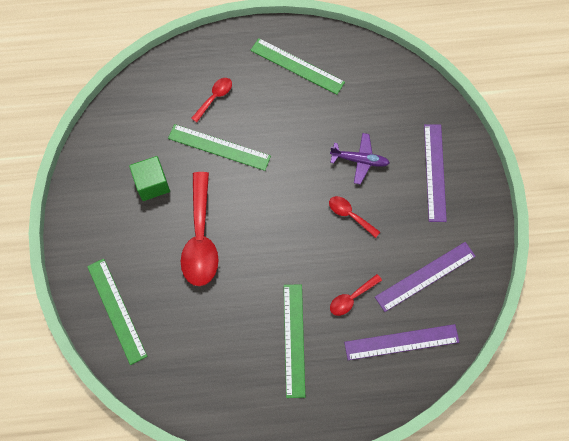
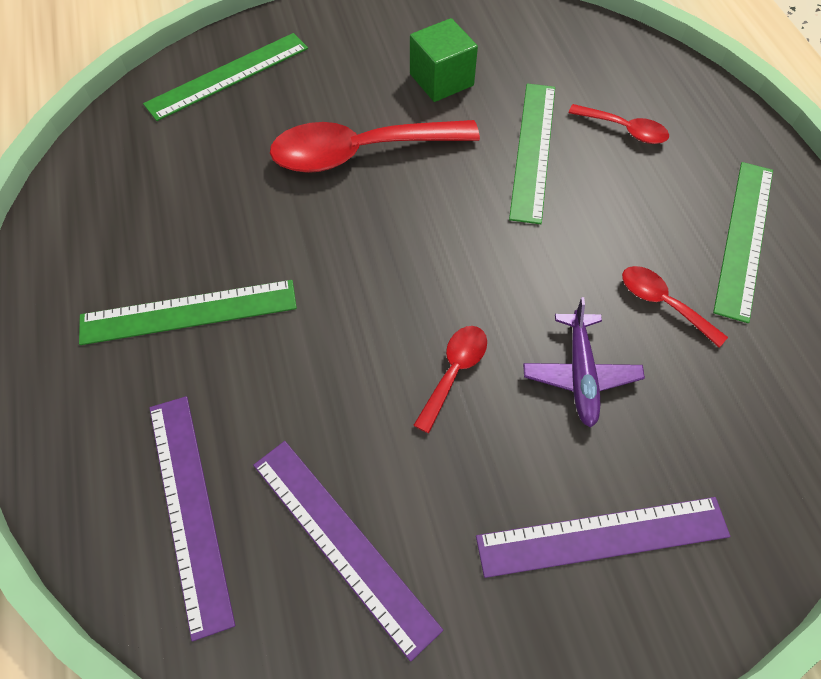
camera: 80 degrees right, 10 degrees down
(351, 298) = (278, 399): red spoon -> red spoon (663, 303)

